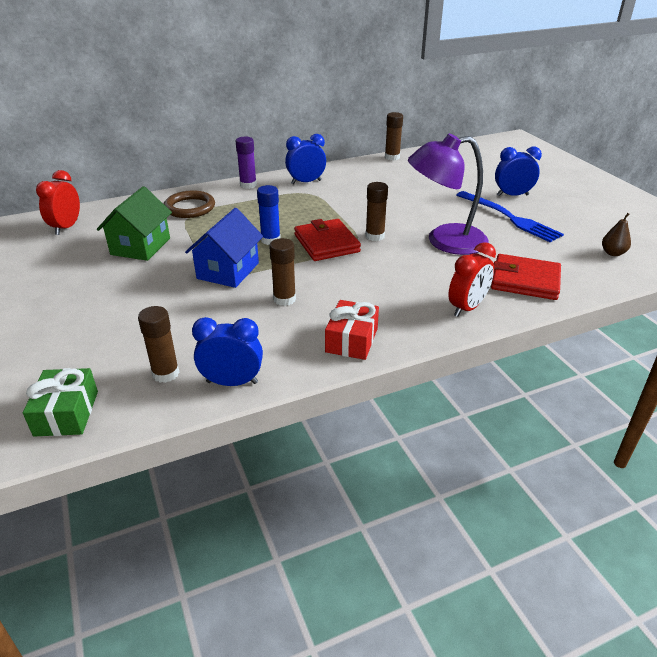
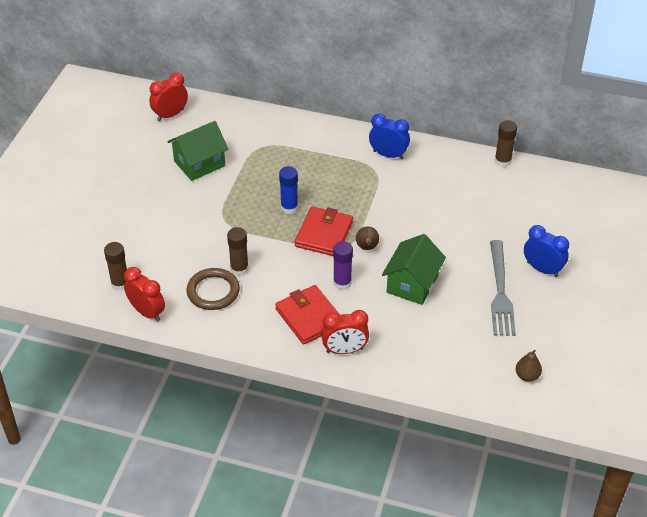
camera: 40 degrees right, 10 degrees up
(67, 413) = (54, 278): green gift -> none
(190, 207) = (269, 138): brown ring -> brown ring (213, 291)
(228, 271) = (231, 221): blue house -> none
(232, 382) = (147, 312): blue clock -> red clock
(248, 185) = (339, 133): purple glue stick -> purple glue stick (342, 283)
(351, 340) = (242, 327): red gift -> none
(375, 236) = (367, 247): brown glue stick -> brown pear
(444, 241) = (412, 284): purple lamp -> green house
(509, 218) = (500, 292): blue fork -> grey fork
(525, 280) = (418, 355): red wallet -> red wallet (309, 317)

